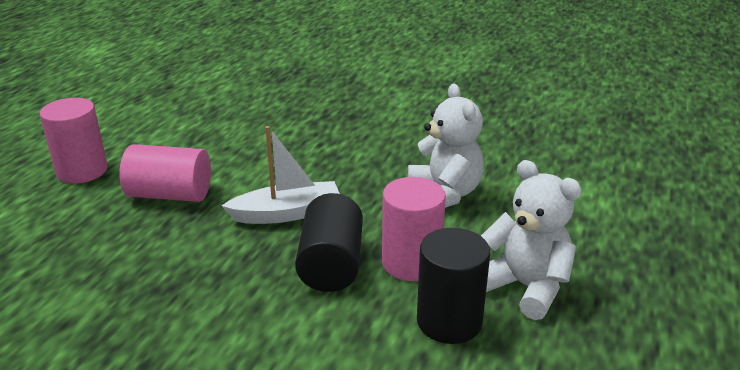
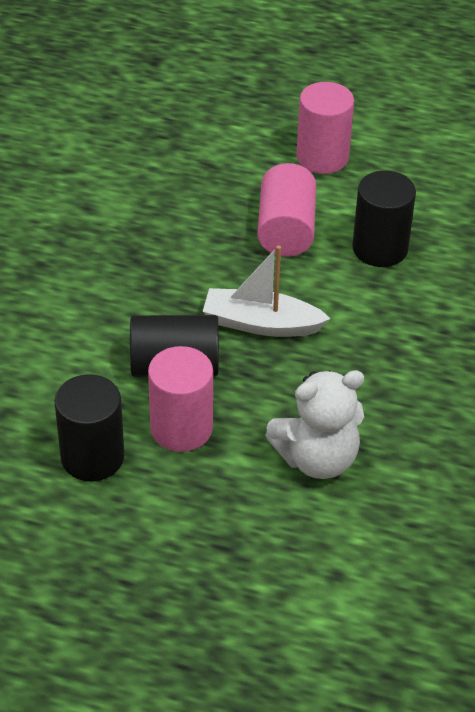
camera: 85 degrees right, 15 degrees up
(214, 152) = (380, 248): none -> black cylinder
(287, 213) = (261, 324): white boat -> white boat turned 120 degrees clockwise
(525, 287) = (145, 522): white teddy bear -> none

